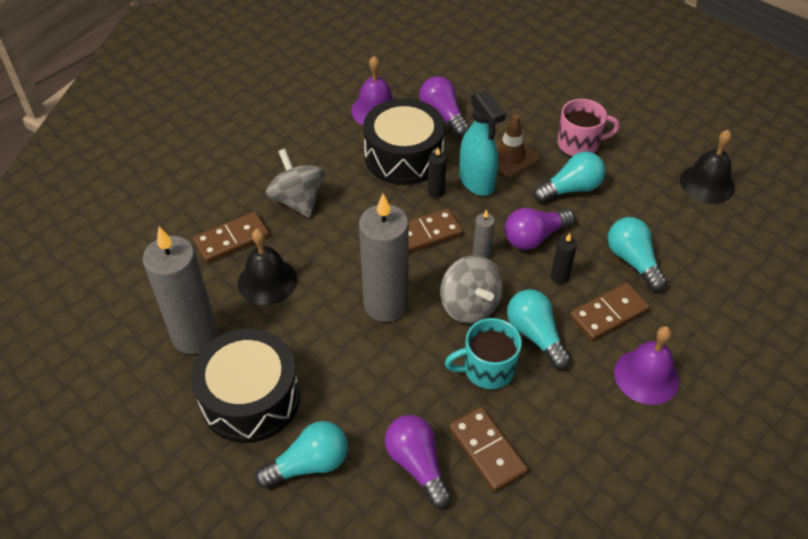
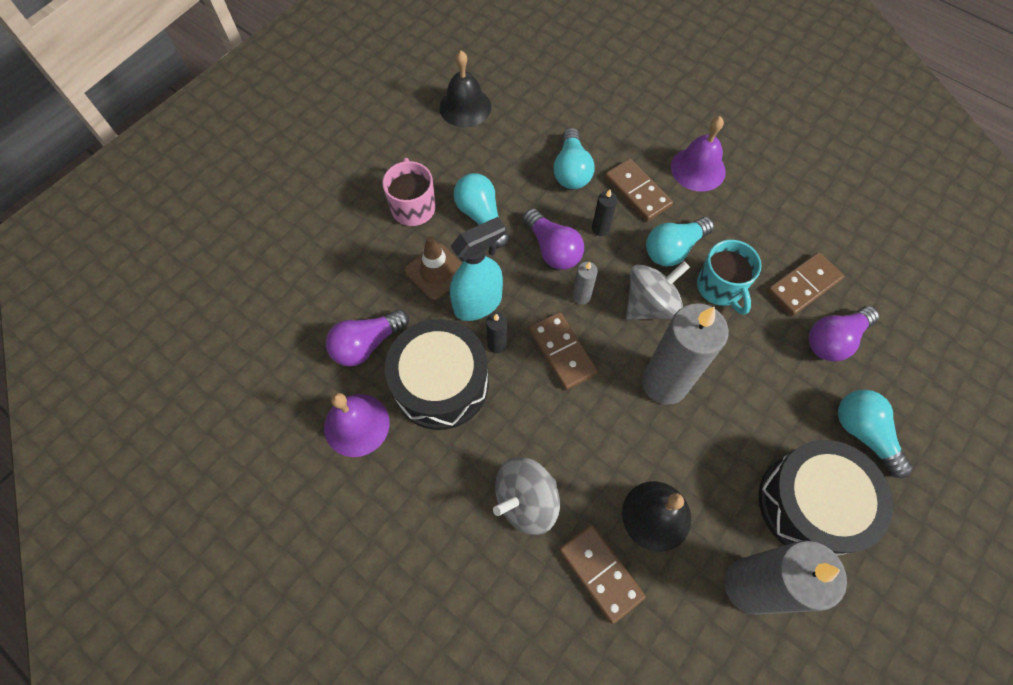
camera: 95 degrees left, 15 degrees up
(632, 261) = (571, 170): turquoise light bulb -> turquoise light bulb turned 60 degrees counterclockwise

